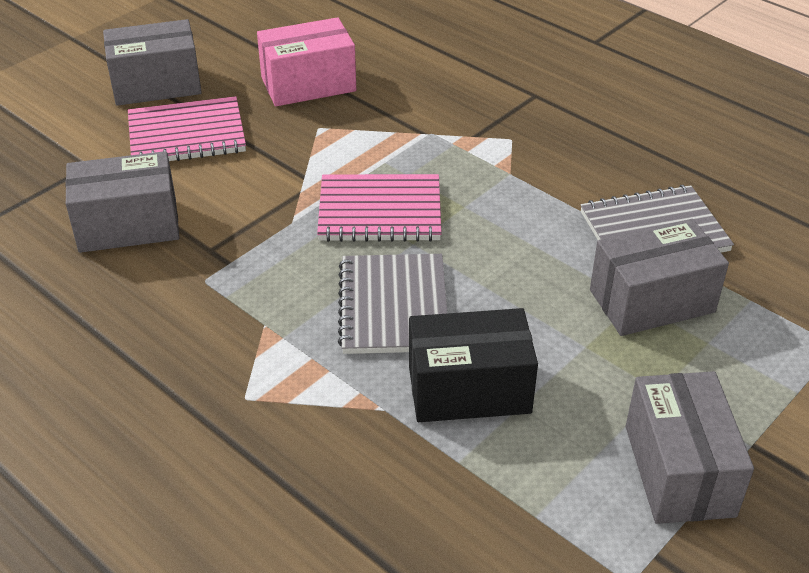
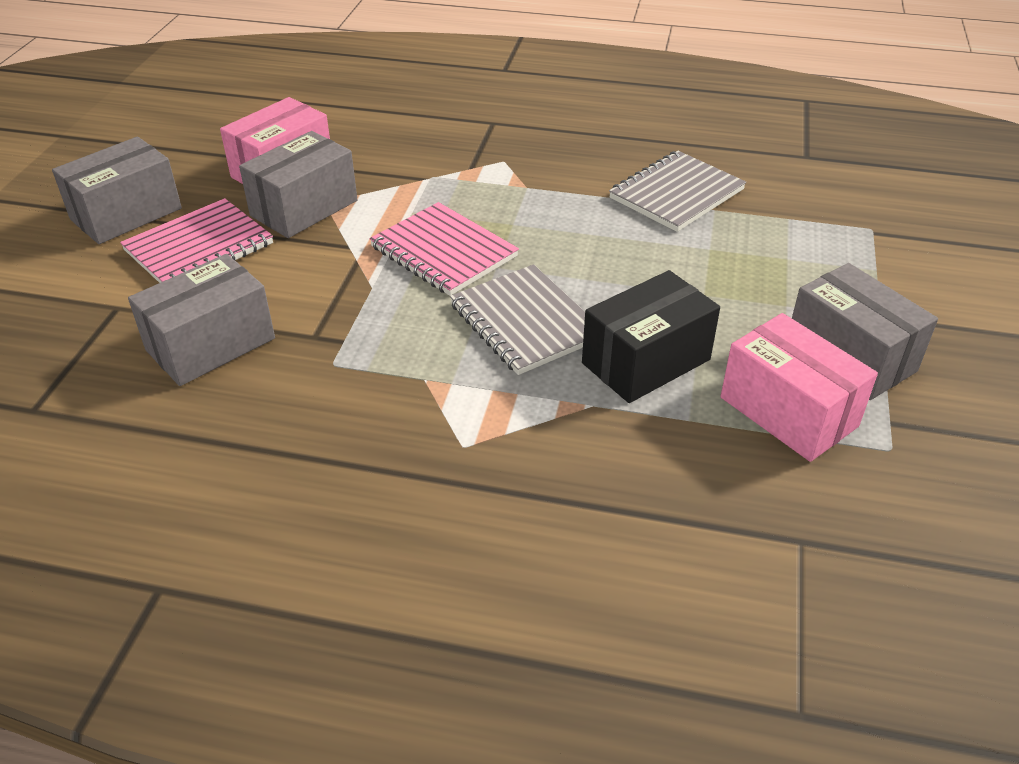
camera: 30 degrees left, 0 degrees up
(380, 211) = (444, 252): pink notebook -> pink notebook turned 75 degrees clockwise
(561, 497) = (788, 412): none -> pink box
(652, 301) = (721, 244): grey box -> grey box (304, 208)

